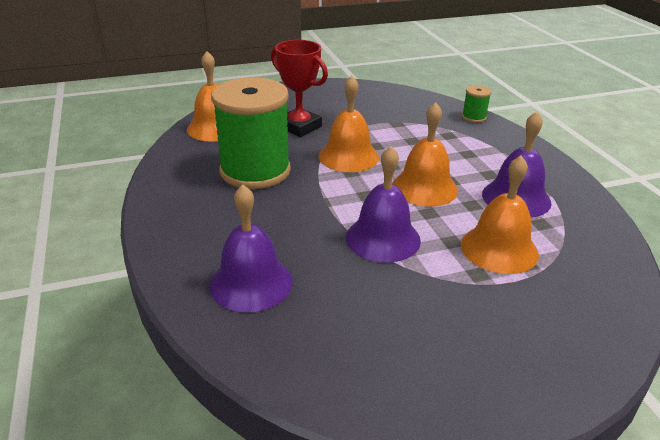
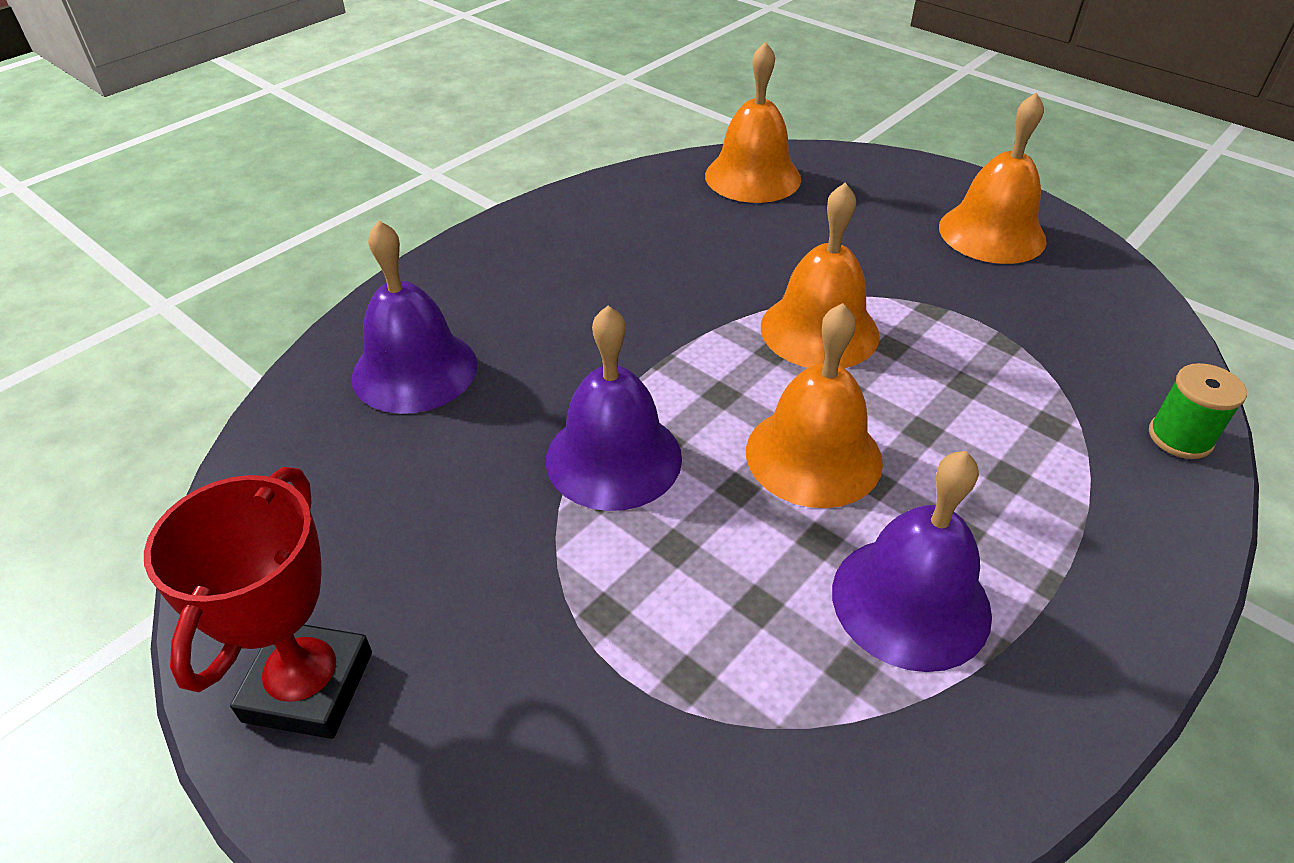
camera: 60 degrees right, 10 degrees up
(255, 171) = (676, 260): green spool -> none
(299, 127) = (852, 245): red trophy -> red trophy (308, 686)
(499, 249) = (704, 622): orange bell -> orange bell (992, 233)

